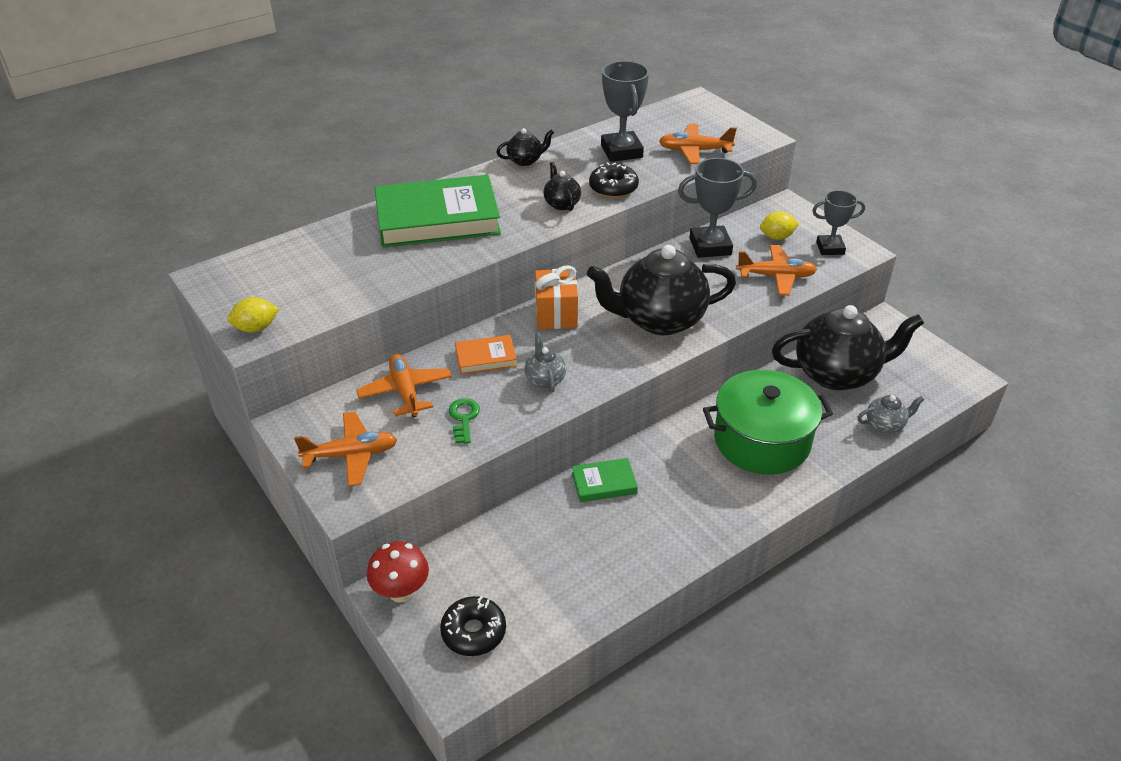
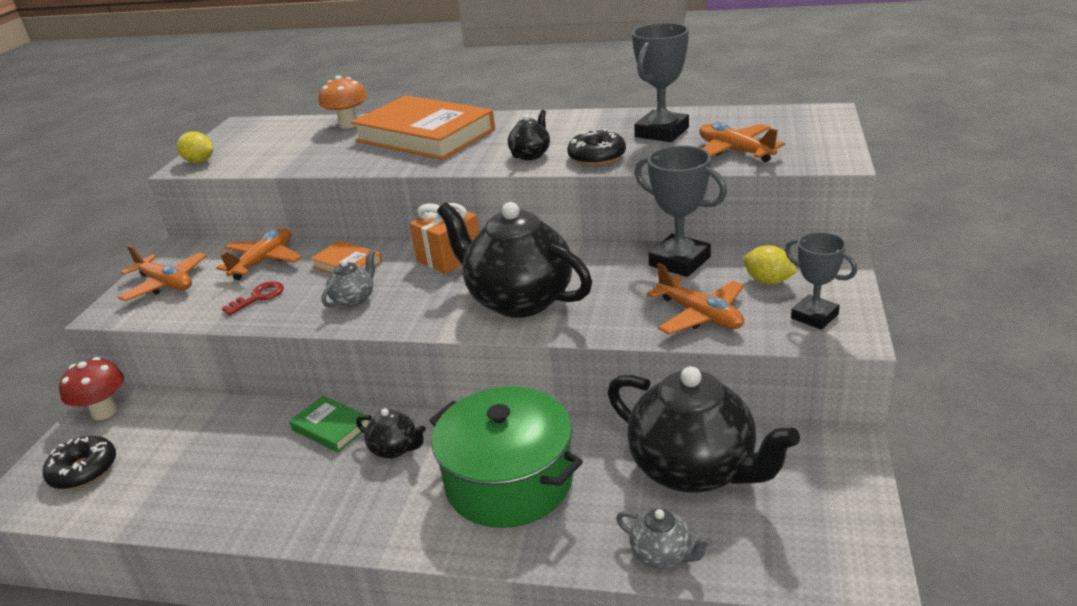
camera: 50 degrees right, 10 degrees down
(337, 234) = (349, 124): none -> orange mushroom
(437, 218) = (425, 135): green book -> orange book
(464, 418) = (259, 297): green key -> red key
(525, 160) = (566, 117): black teapot -> black teapot (395, 449)

